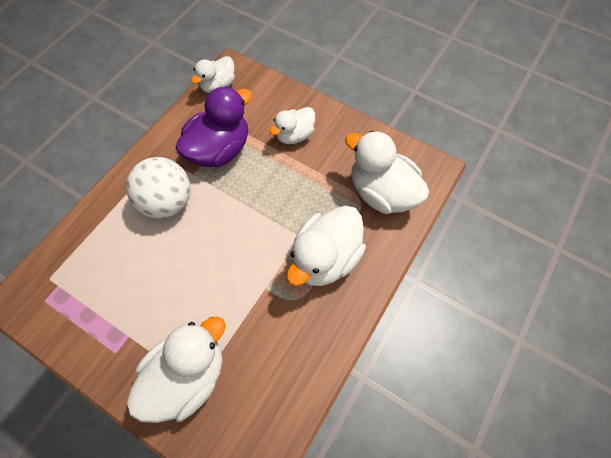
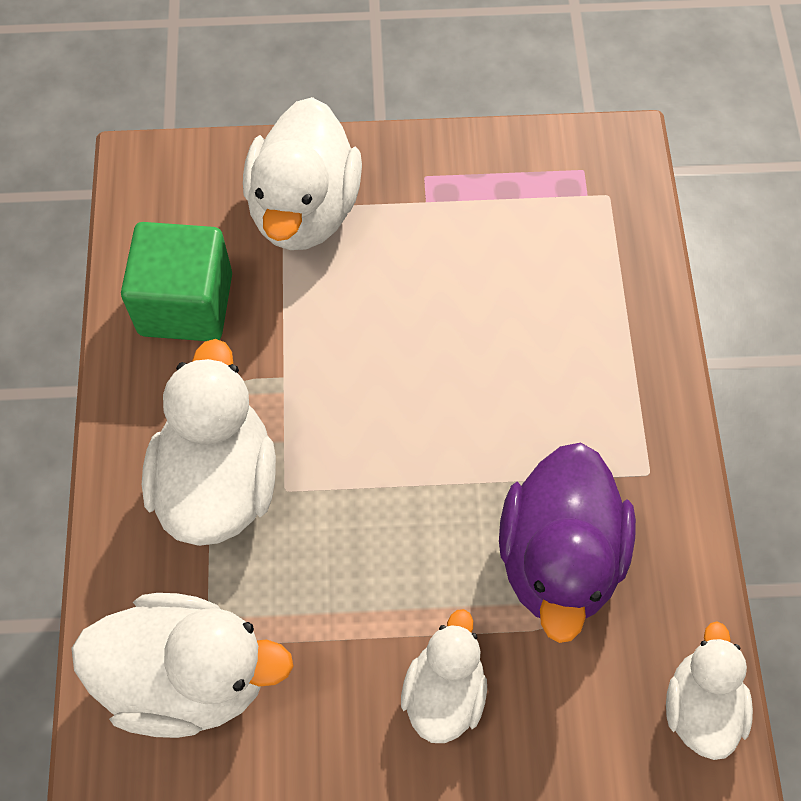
camera: 145 degrees right, 0 degrees up
(167, 202) = (555, 404): white ball -> none
(284, 359) = (186, 304): none -> green cube

